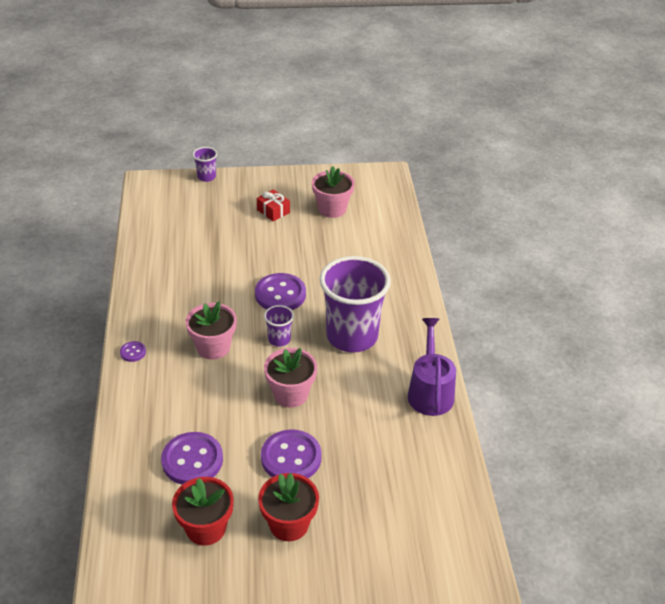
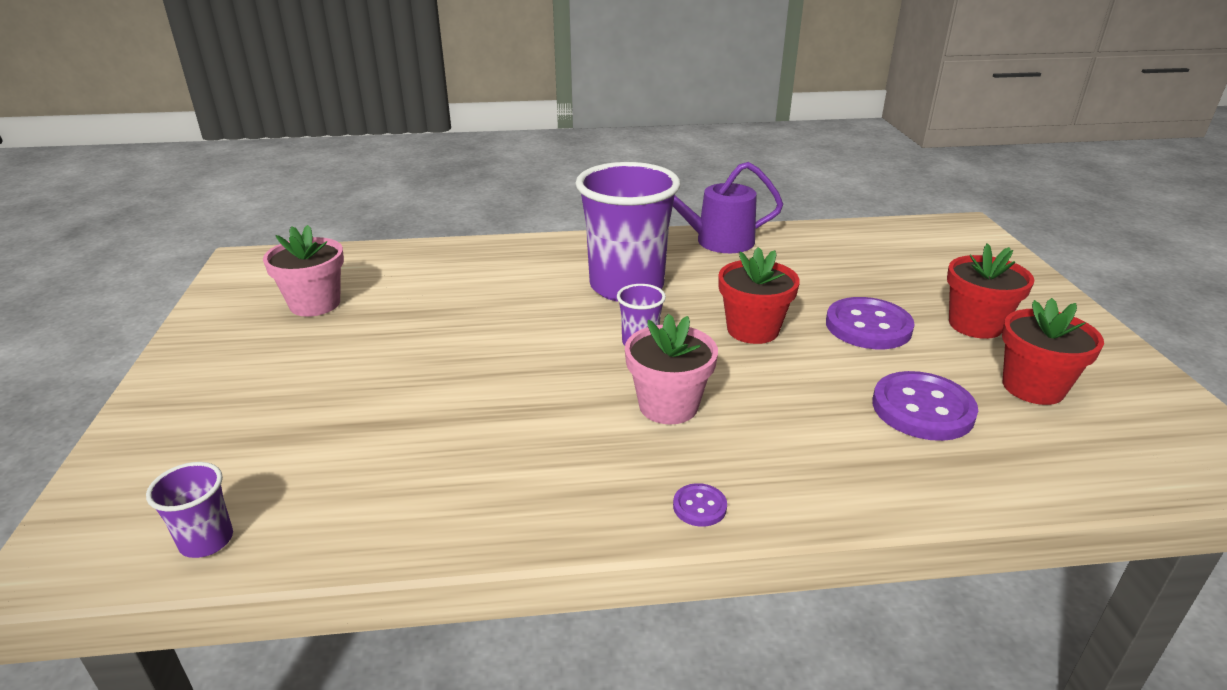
camera: 90 degrees left, 10 degrees down
(206, 177) = (108, 454): purple cup -> purple cup (206, 541)
(273, 211) = (291, 361): red gift -> none
(280, 294) = (532, 345): purple button -> none
(291, 394) = (752, 330): pink flower pot -> red flower pot

